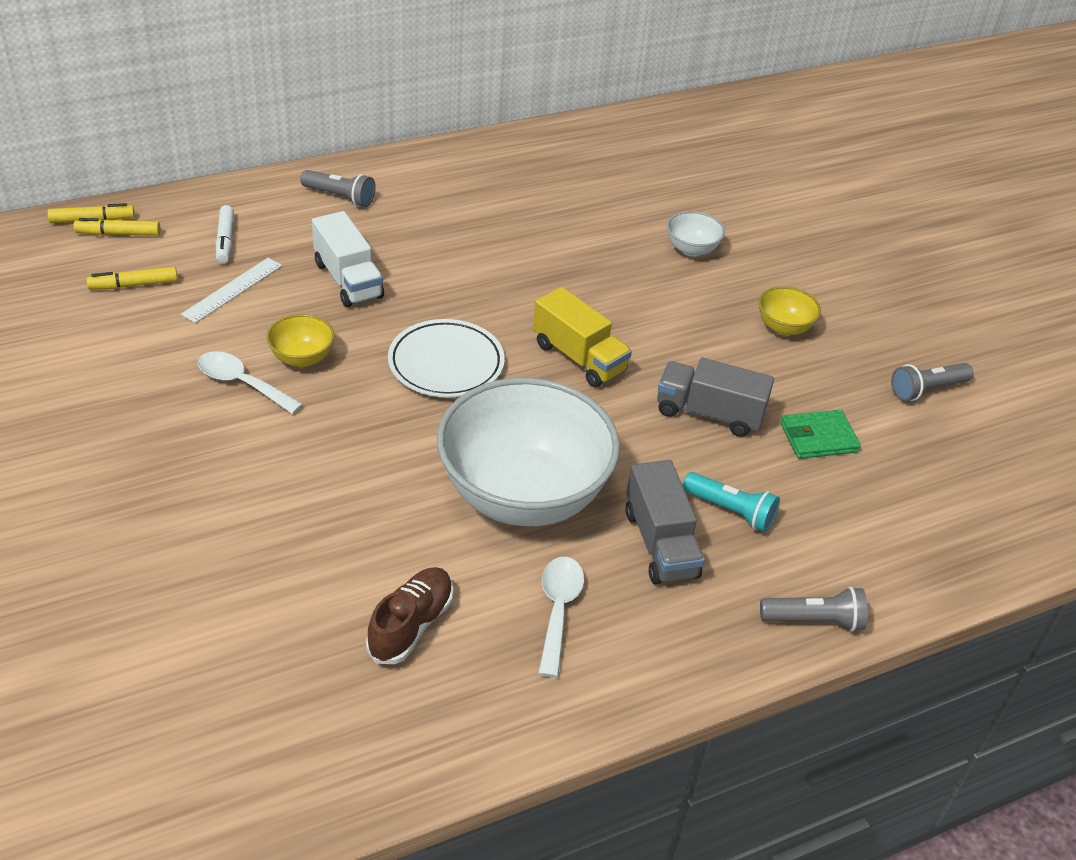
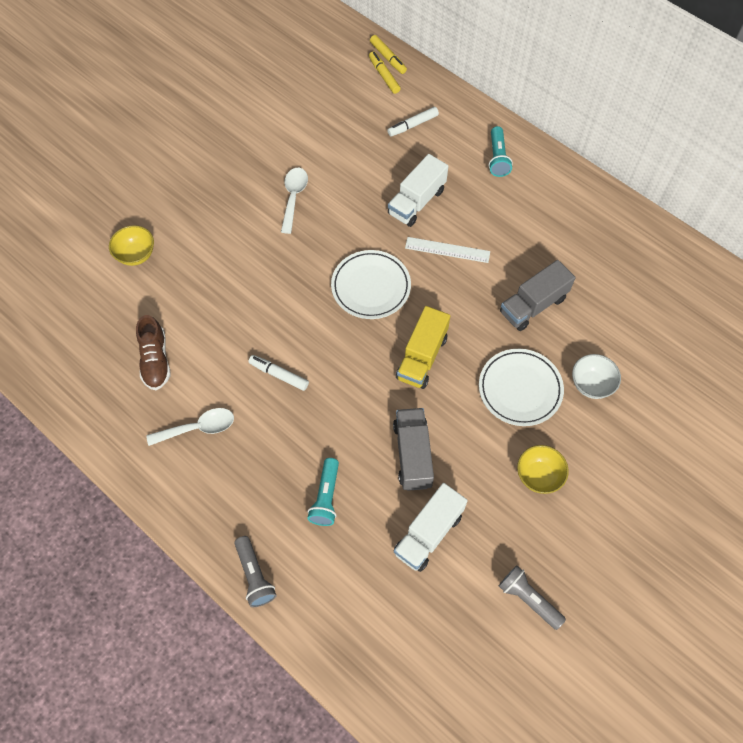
camera: 70 degrees right, 20 degrees up
(134, 285) = (344, 107): yellow marker -> none
(232, 290) = (370, 152): white ruler -> white ruler (447, 250)
(302, 358) = (331, 214): yellow bowl -> yellow bowl (136, 255)
(340, 197) = (497, 158): grey flashlight -> turquoise flashlight
(411, 625) = (155, 360): brown shoe -> brown shoe turned 75 degrees clockwise
(523, 495) = (279, 375): white bowl -> white marker
(660, 543) = (276, 465): grey truck -> grey truck (533, 305)
(668, 299) = (520, 389): none -> white plate
(818, 438) = (428, 533): green wallet -> white truck

